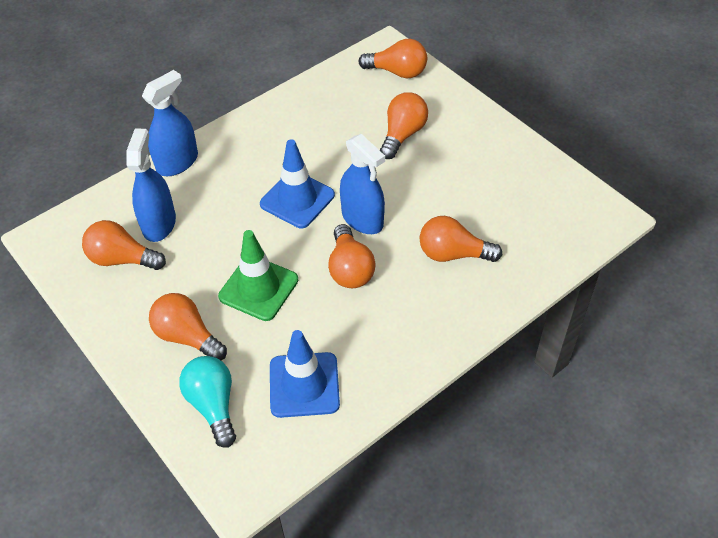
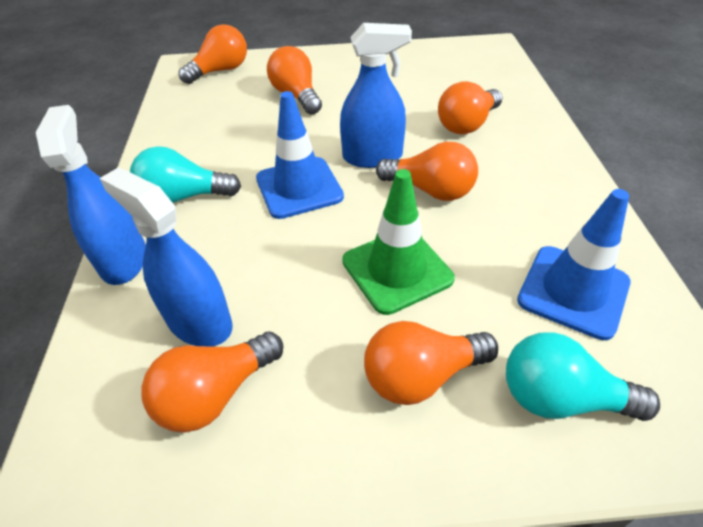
camera: 55 degrees left, 5 degrees down
(245, 151) = (184, 196): none -> turquoise light bulb

